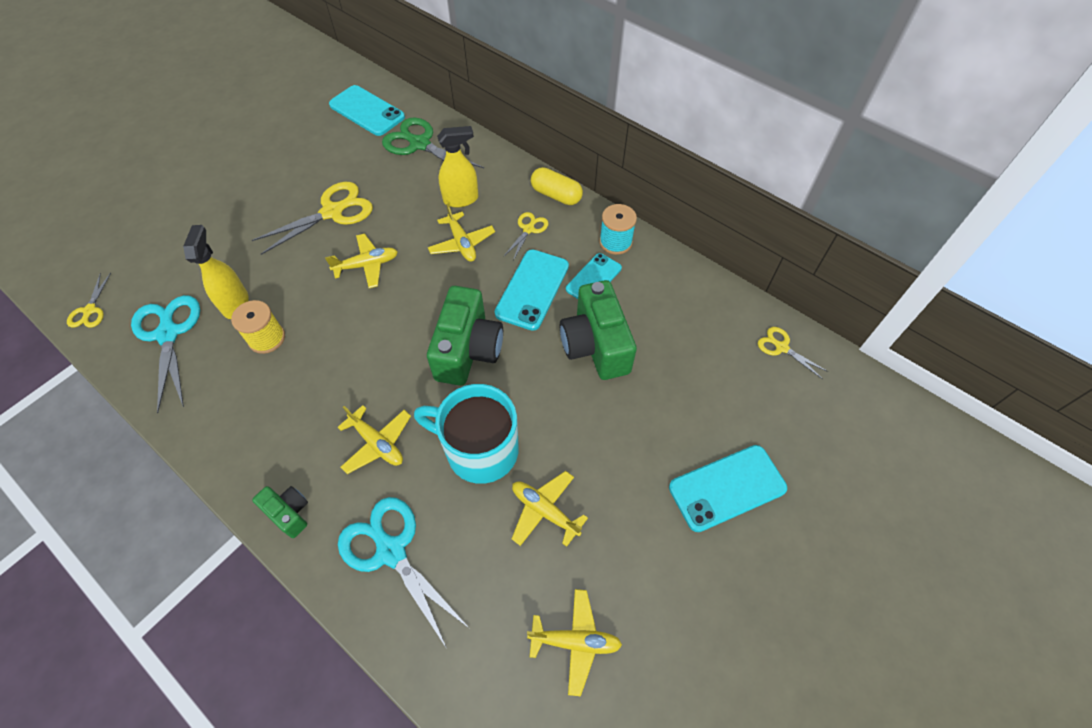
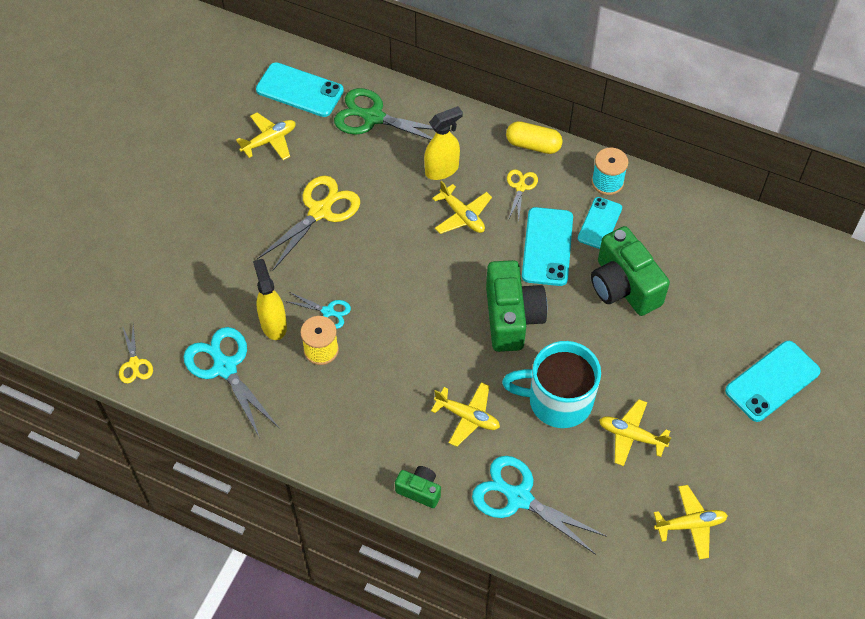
camera: 15 degrees left, 0 degrees up
(293, 304) = (328, 312): none -> turquoise scissors
(367, 265) = (381, 258): yellow plane -> yellow plane (269, 140)
(781, 347) = (785, 250): yellow scissors -> none

